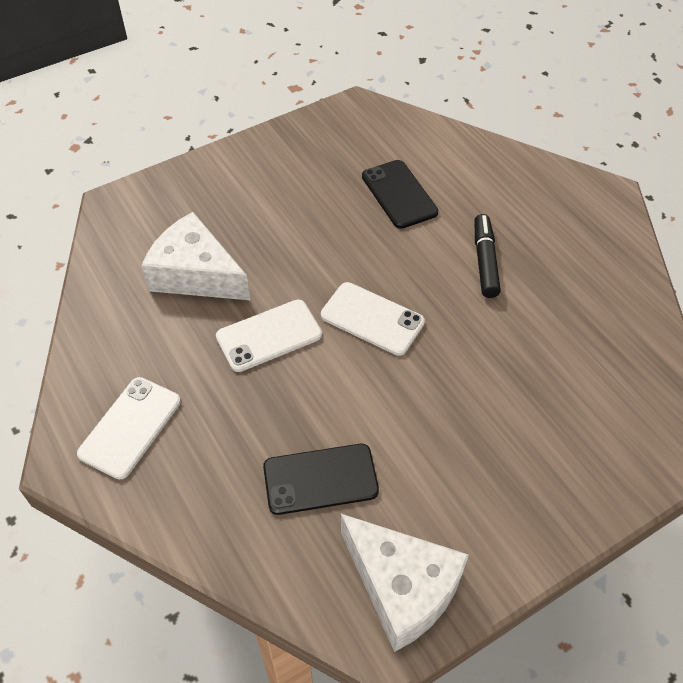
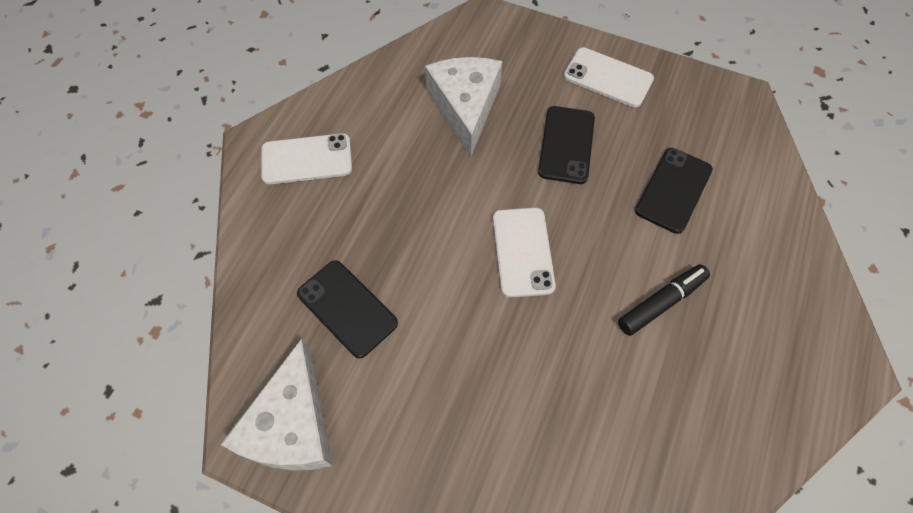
camera: 55 degrees right, 10 degrees up
(269, 335) = (448, 191): white phone -> white phone (608, 77)
(299, 231) = (566, 145): none -> black phone

